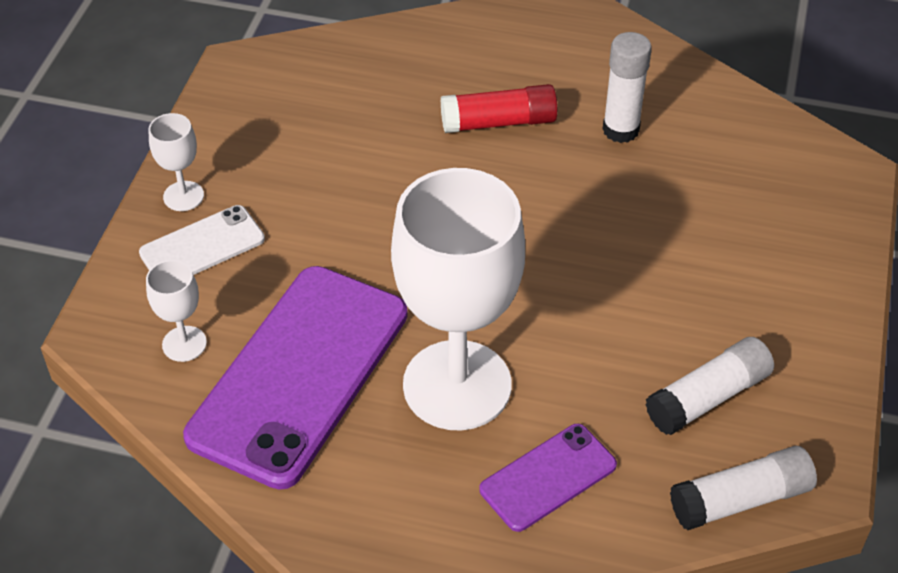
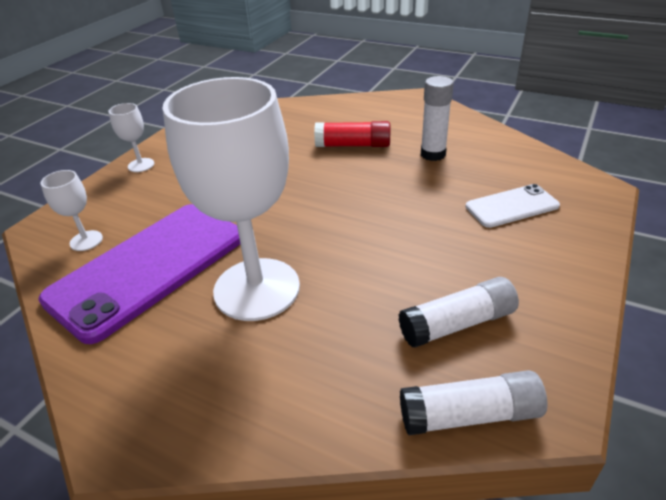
camera: 15 degrees right, 10 degrees down
(202, 246) = (134, 190): white phone -> white phone (511, 206)
(548, 477) = (299, 367): purple phone -> none

